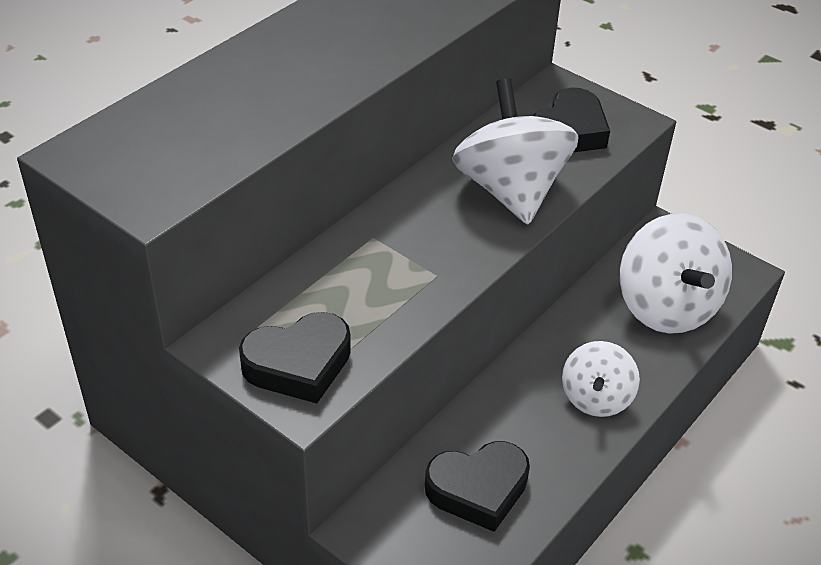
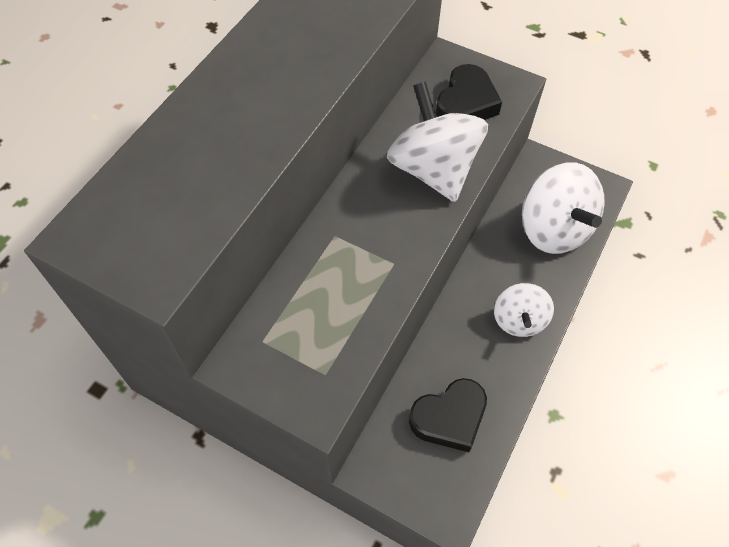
camera: 10 degrees left, 15 degrees up
(298, 364) = (304, 371): black heart -> none

